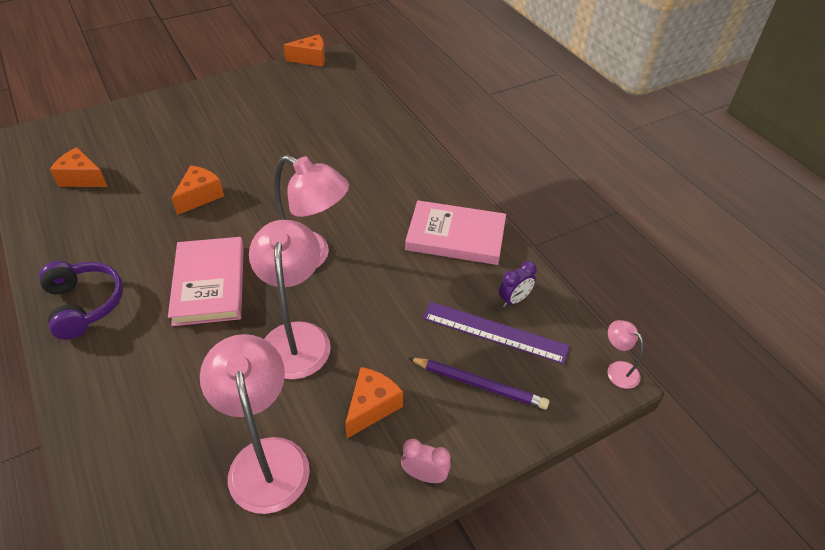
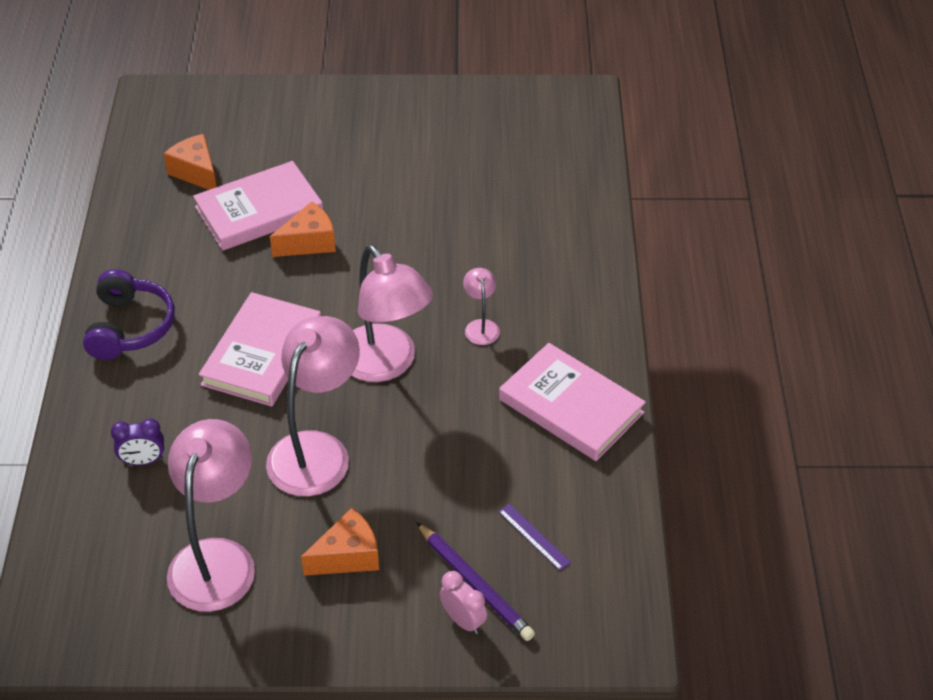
camera: 30 degrees right, 0 degrees up
(148, 188) = (259, 210): none -> pink book
(311, 59) = (554, 88): orange cheese -> none
(424, 475) = (356, 645): pink clock -> pink clock (463, 620)
(495, 332) = (534, 536): purple ruler -> purple ruler, size x0.51
(514, 300) = (584, 510): purple clock -> purple clock (143, 461)
(617, 370) = (643, 638): pink lamp -> pink lamp (481, 326)

